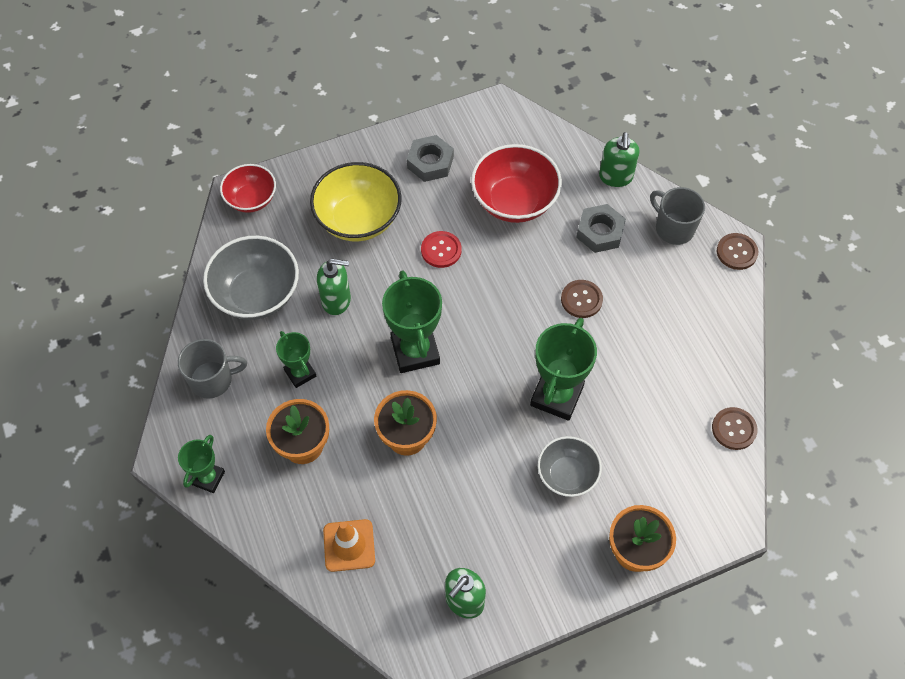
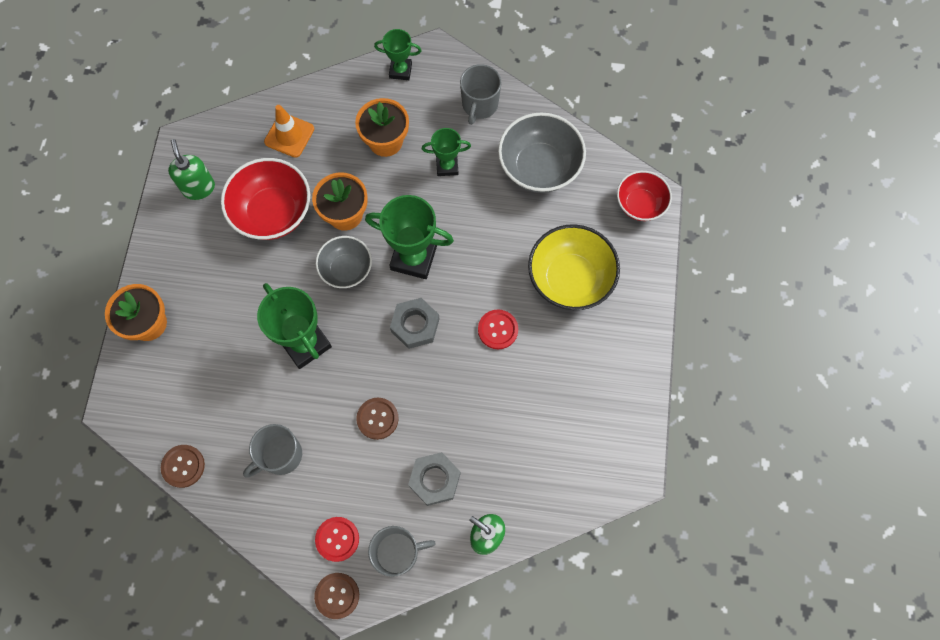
camera: 120 degrees right, 10 degrees up
(208, 478) = (400, 70): green trophy -> green trophy turned 45 degrees counterclockwise
(336, 300) = (497, 223): green soap dispenser -> none
(430, 162) = (599, 372): grey nut -> grey nut (415, 325)
(514, 201) = (513, 423): red bowl -> red bowl (273, 212)
(567, 475) = (237, 311): grey bowl -> grey bowl (346, 269)
(666, 356) = (280, 455): none -> grey mug
(697, 275) = (337, 539): none -> red button

